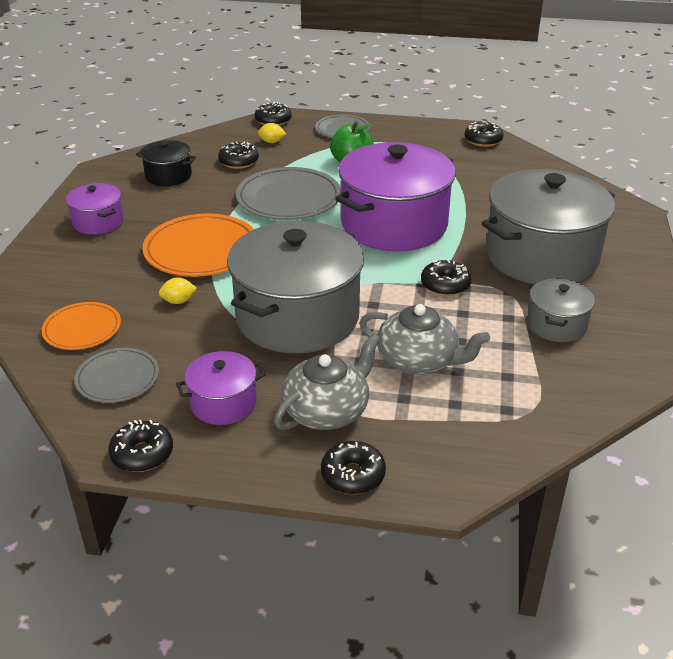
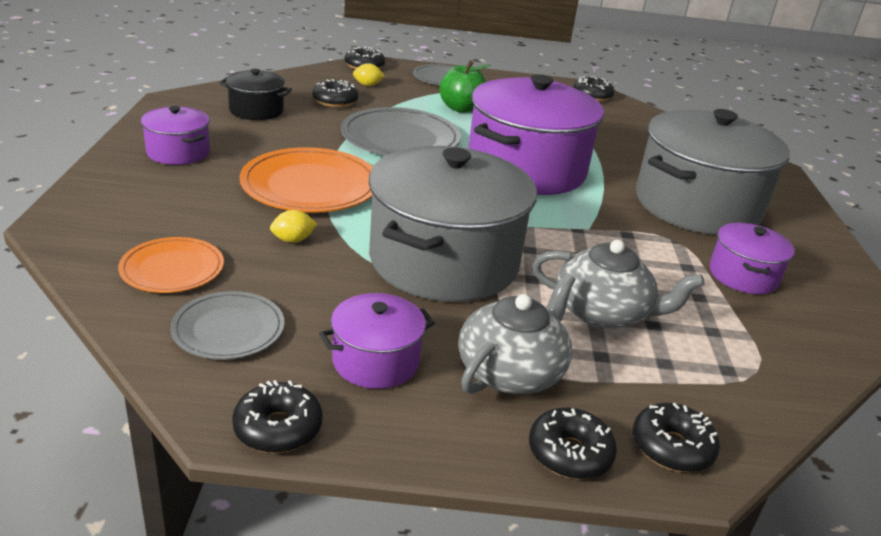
camera: 10 degrees left, 5 degrees down
(445, 285) = (604, 231): black donut -> black donut (671, 447)
(556, 325) = (743, 276): grey pot -> purple pot

